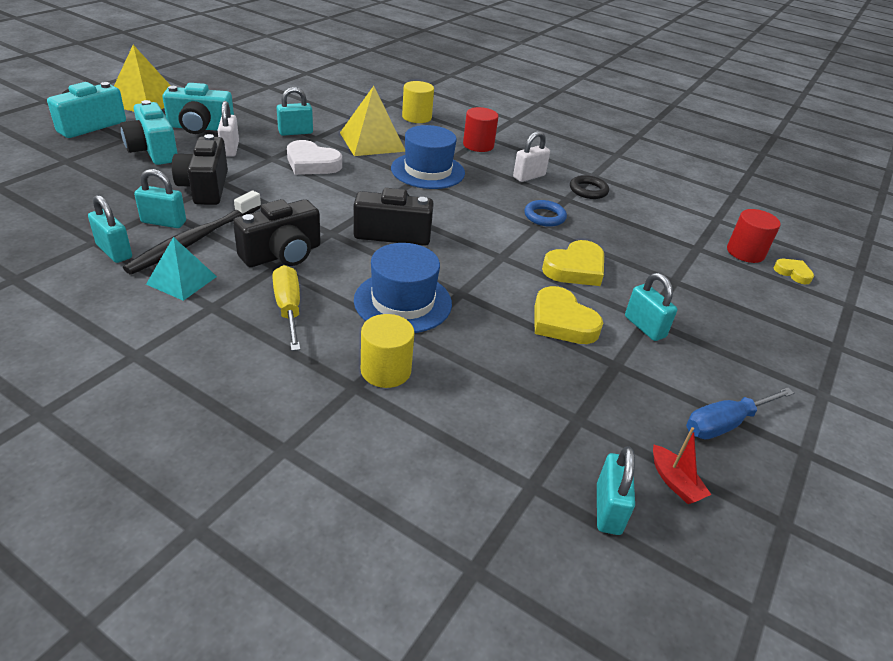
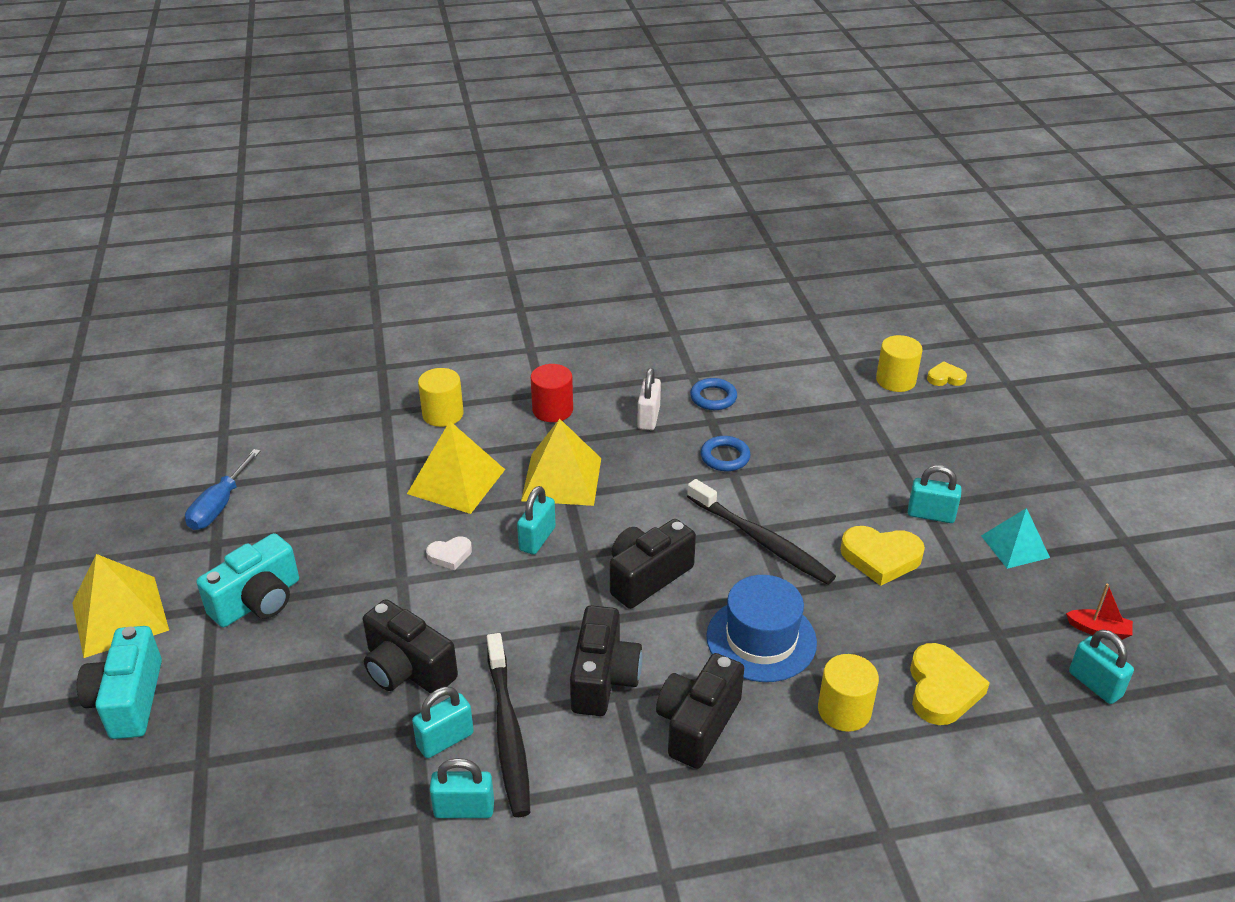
camera: 40 degrees left, 0 degrees up
(153, 151) = (269, 671): turquoise camera -> none
(181, 280) = (573, 780): turquoise pyramid -> turquoise pyramid (1015, 546)
(230, 149) = (342, 603): white padlock -> none
(288, 308) = (697, 724): yellow screwdriver -> black camera
(295, 132) = (365, 528): turquoise padlock -> turquoise padlock (537, 539)
(312, 163) = (450, 555): white heart -> white heart, size x0.56
(428, 171) = (561, 479): blue hat -> yellow pyramid
(494, 262) = (761, 540): none -> black toothbrush
(575, 269) = (820, 496): yellow heart -> yellow heart (942, 689)
(588, 190) = (713, 397): black ring -> blue ring
(725, 424) = (1067, 558): blue screwdriver -> blue screwdriver (219, 505)
(745, 252) = (895, 380): red cylinder -> yellow cylinder

